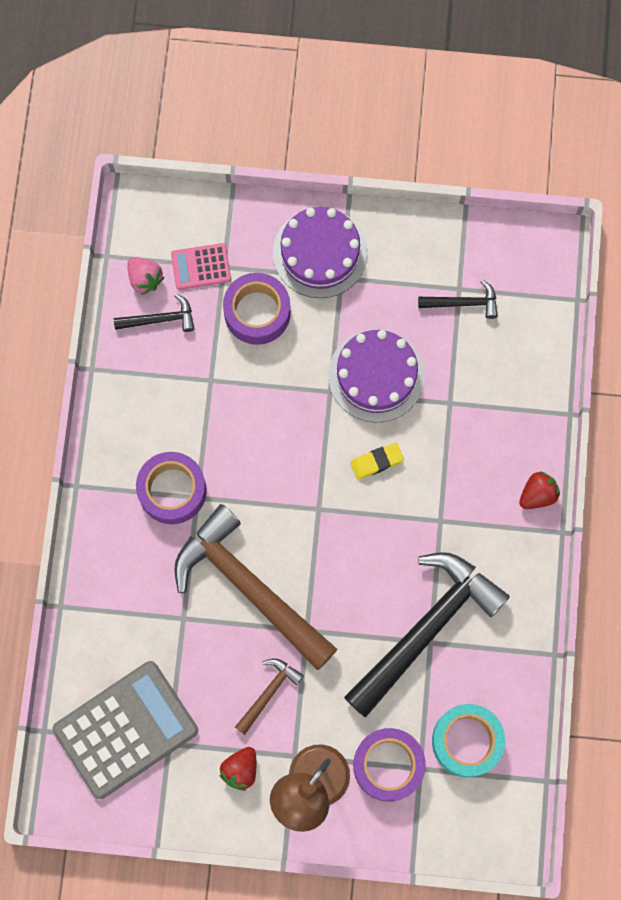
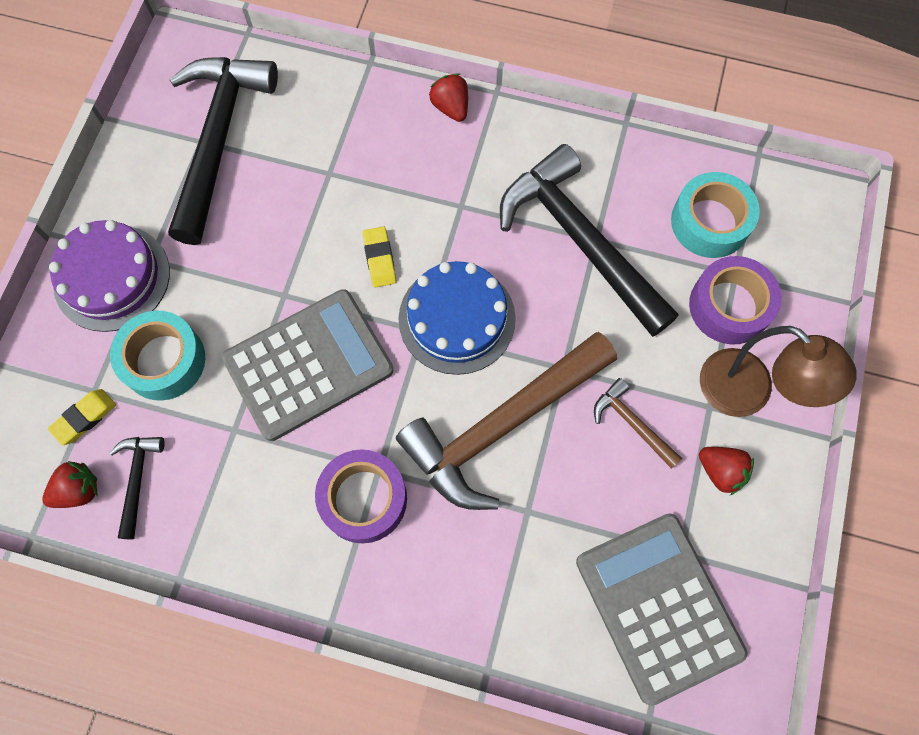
camera: 80 degrees left, 5 degrees down
(145, 279) = (78, 490): pink strawberry -> red strawberry
(201, 267) = (84, 418): pink calculator -> yellow eraser
(257, 312) = (164, 360): purple tape -> turquoise tape
(273, 425) = (308, 365): none -> grey calculator
(334, 535) = (457, 318): none -> blue cake
(376, 375) = (277, 242): purple cake -> none
(463, 303) = (218, 140): black hammer -> black hammer, size x2.27

